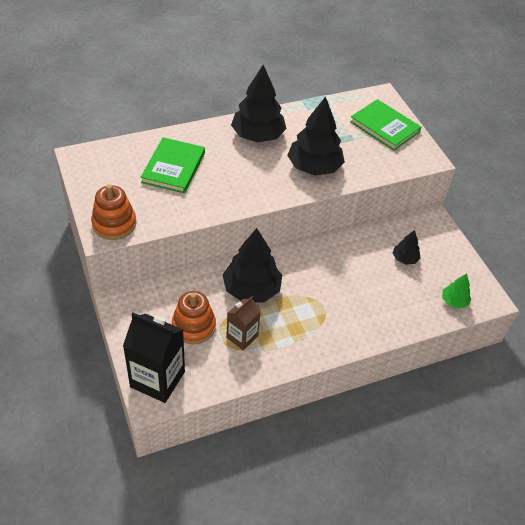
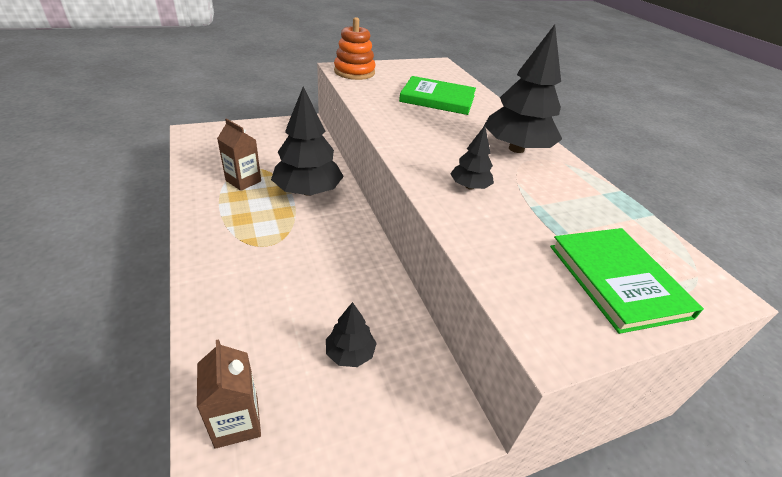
camera: 90 degrees right, 10 degrees down
(157, 379) = (213, 136): black carton -> none
(193, 326) = (267, 155): orange stacking toy -> none
(314, 167) = (469, 186): black tree -> black tree, size x0.50
(384, 127) = (617, 280): green book -> green book turned 60 degrees counterclockwise
(454, 301) = (237, 422): green tree -> brown carton

